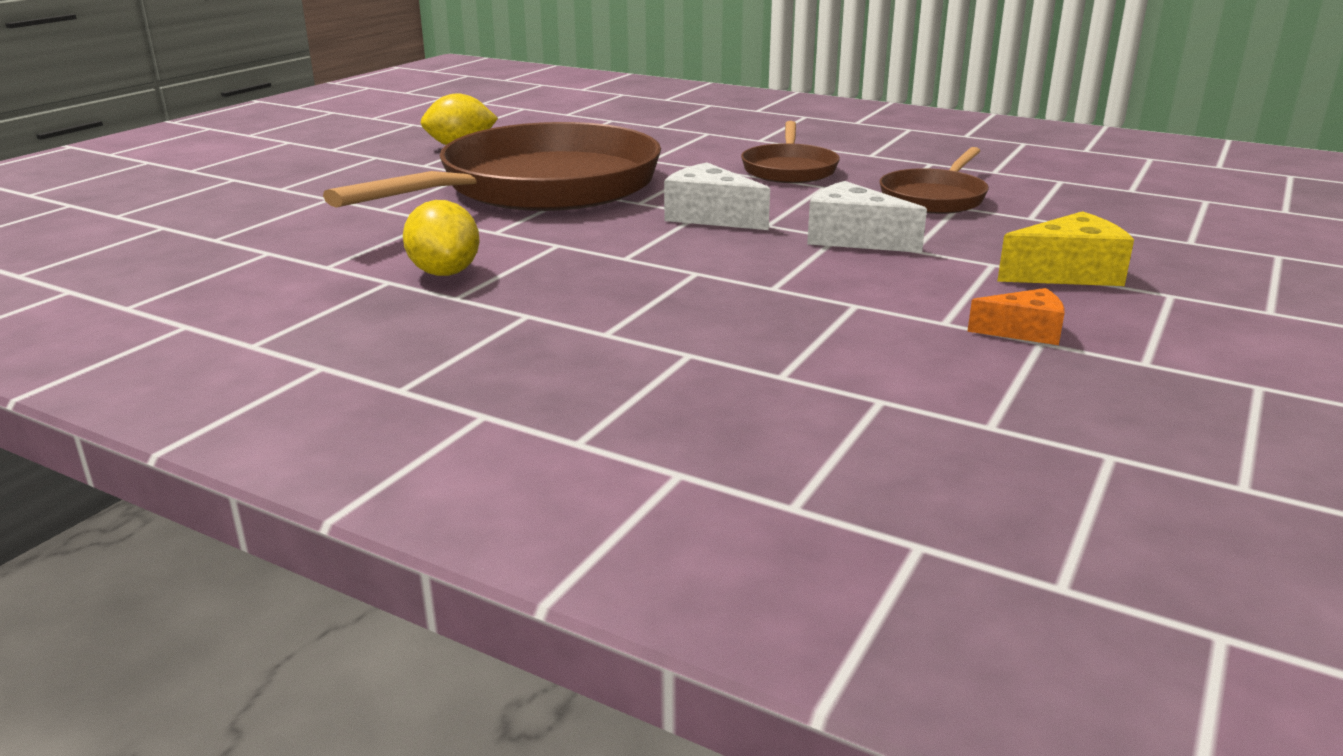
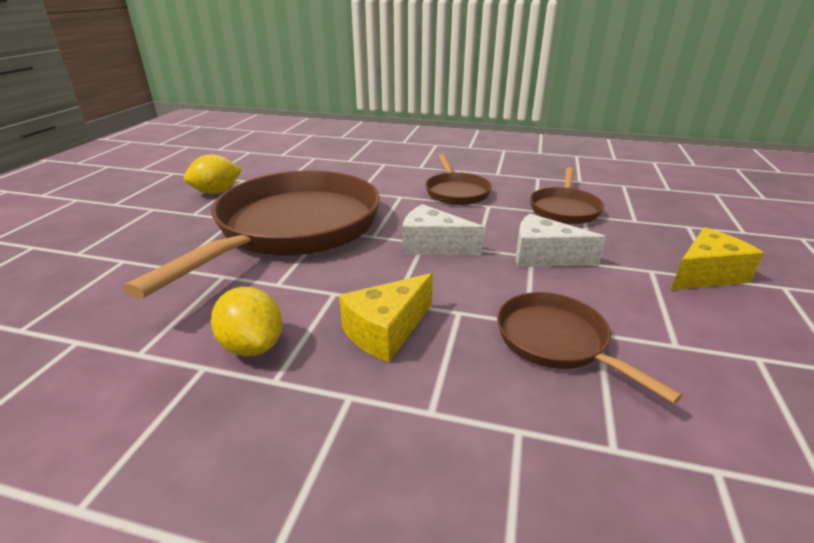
camera: 15 degrees left, 5 degrees up
(598, 277) = (386, 331): none -> yellow cheese
(795, 304) = (557, 342): none -> brown pan
(1024, 332) = (737, 347): orange cheese -> none

